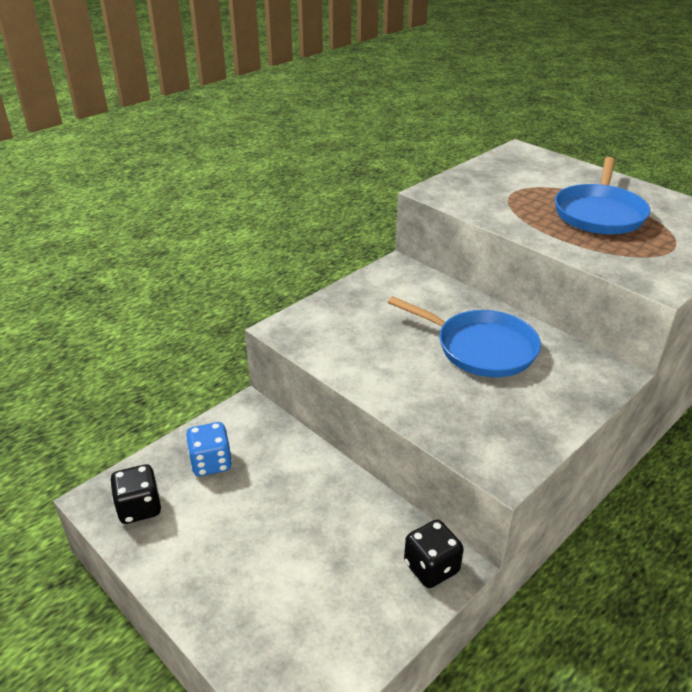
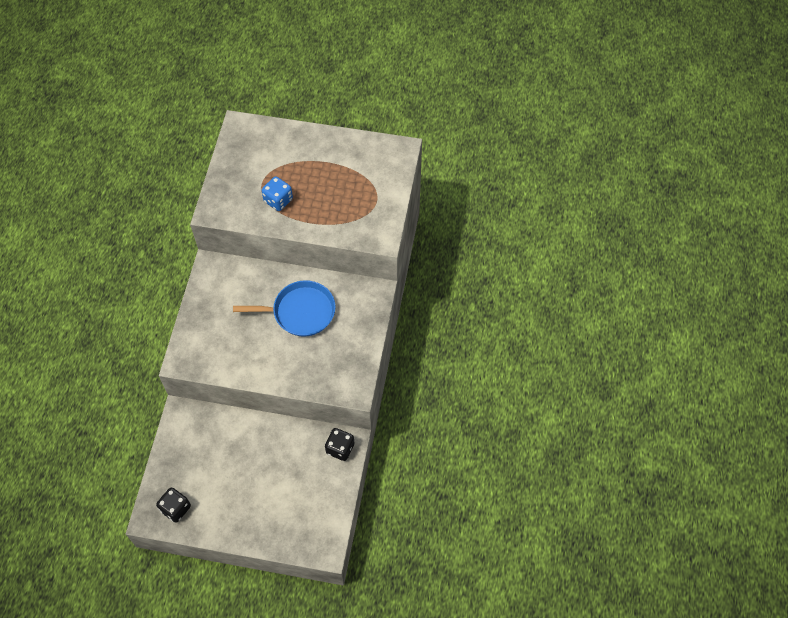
camera: 35 degrees left, 25 degrees up
(211, 463) = (190, 460): blue dice -> blue dice (278, 200)
(599, 214) = (323, 182): blue pan -> none

